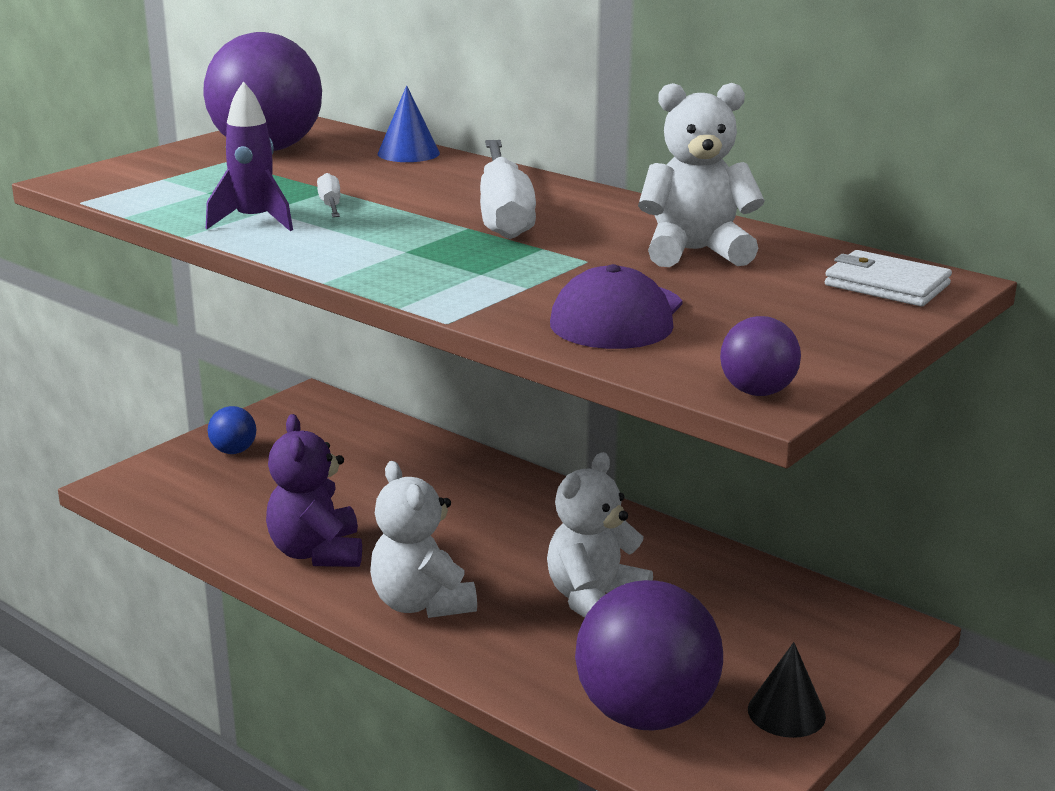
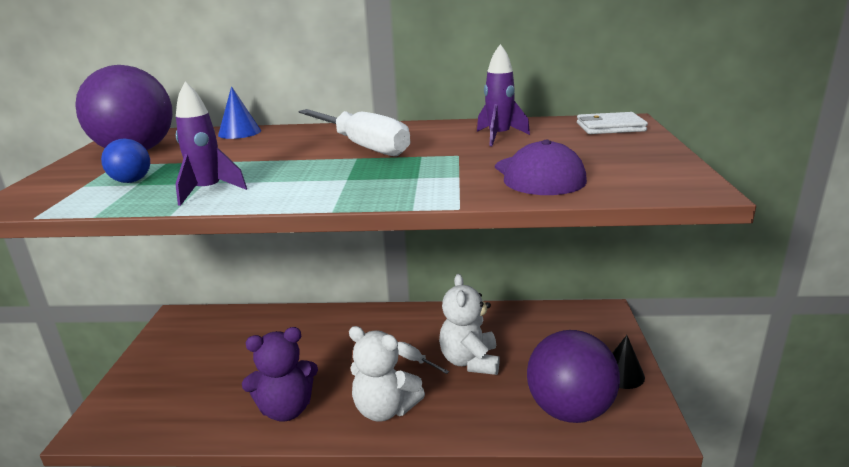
camera: 35 degrees left, 0 degrees up
(233, 451) = (157, 369): blue ball -> blue ball (131, 181)
(317, 553) = (286, 409): purple teddy bear -> purple teddy bear turned 60 degrees counterclockwise
(330, 205) = (245, 169): white screwdriver -> white screwdriver (415, 361)
(695, 252) = (499, 137): white teddy bear -> purple rocket
(757, 392) = (686, 187): purple ball -> none

